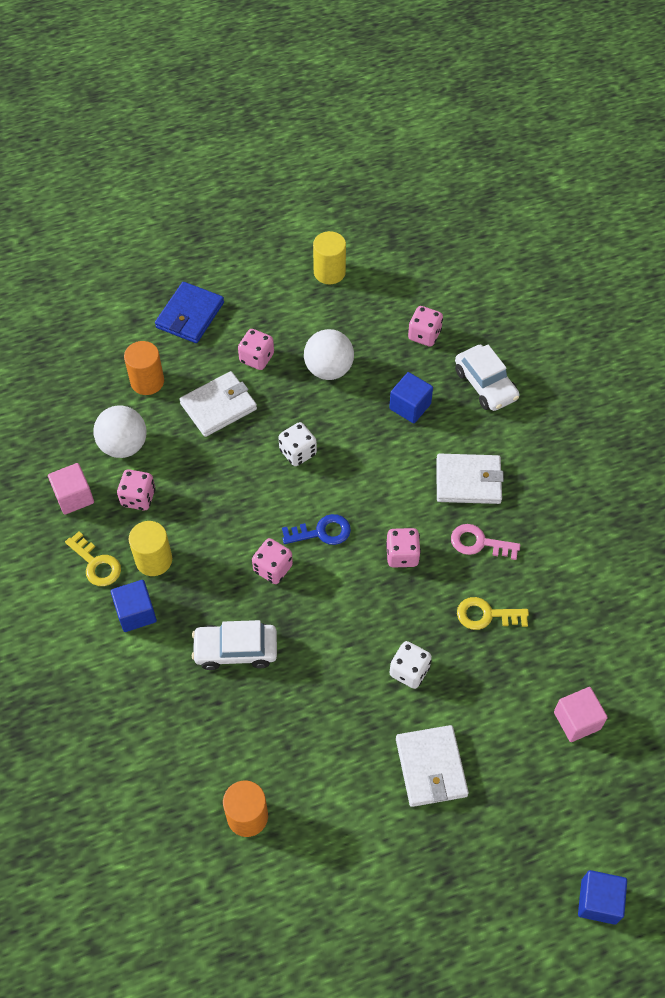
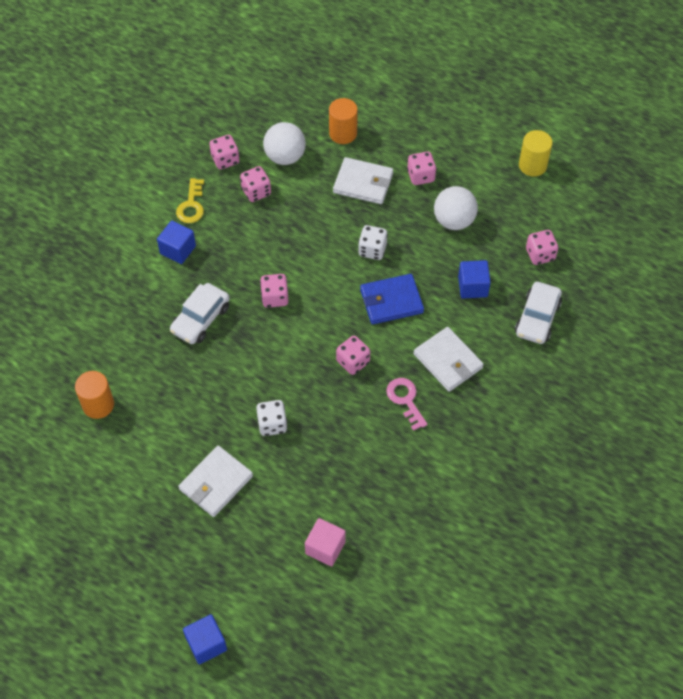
camera: 50 degrees right, 0 degrees up
(74, 497) = (225, 160): pink cube -> pink dice
(154, 560) = (221, 232): yellow cylinder -> none
(190, 315) = (415, 117): blue wallet -> blue wallet (391, 301)
(236, 650) = (200, 319): white car -> white car turned 105 degrees counterclockwise
(322, 532) = (326, 305): blue key -> none
(486, 615) = (354, 441): yellow key -> none

